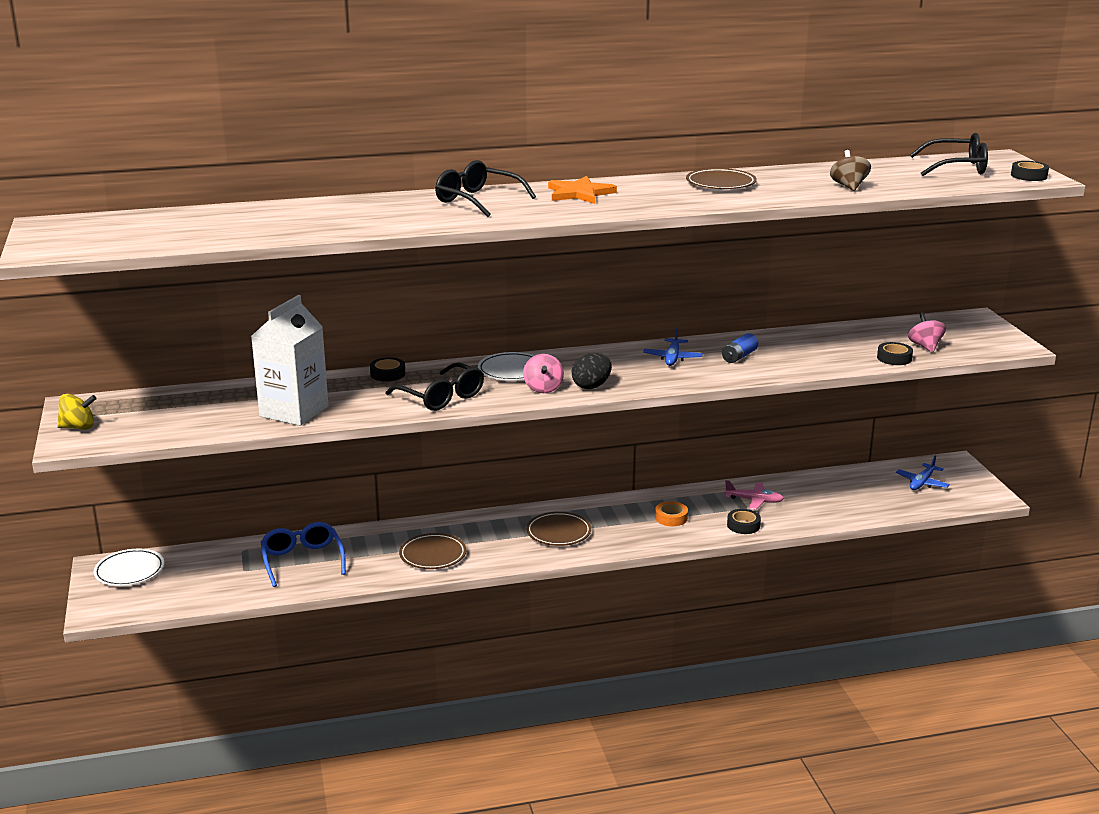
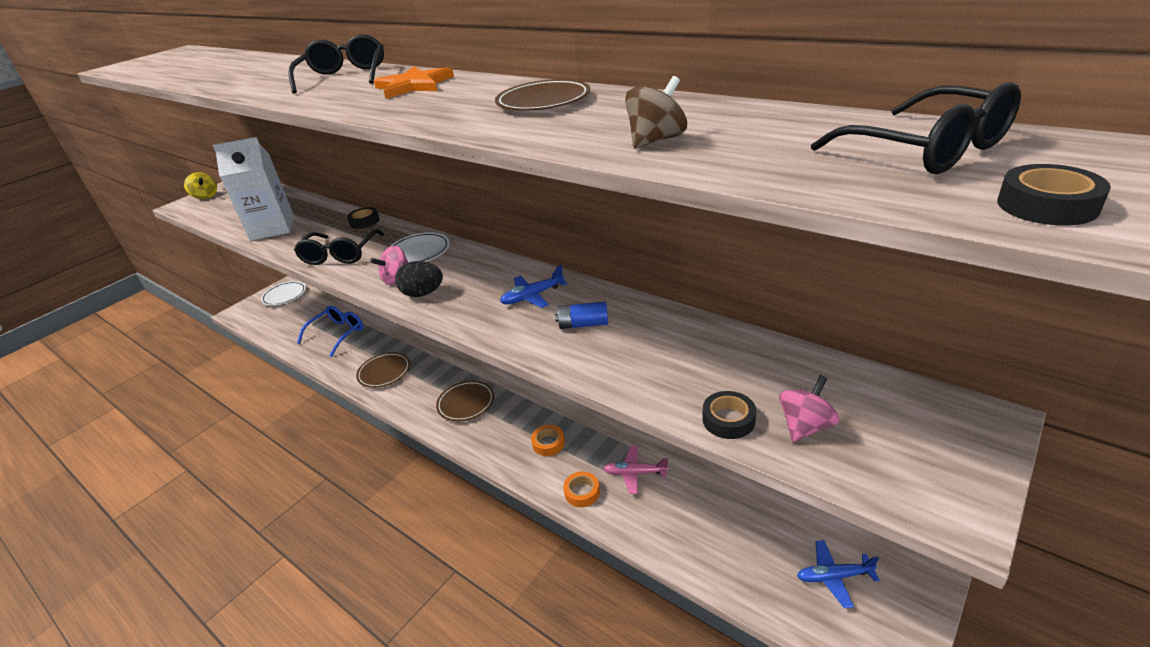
camera: 55 degrees right, 10 degrees up
(743, 525) = (582, 492): black tape -> orange tape
(754, 501) = (634, 473): pink plane -> pink plane turned 120 degrees clockwise

